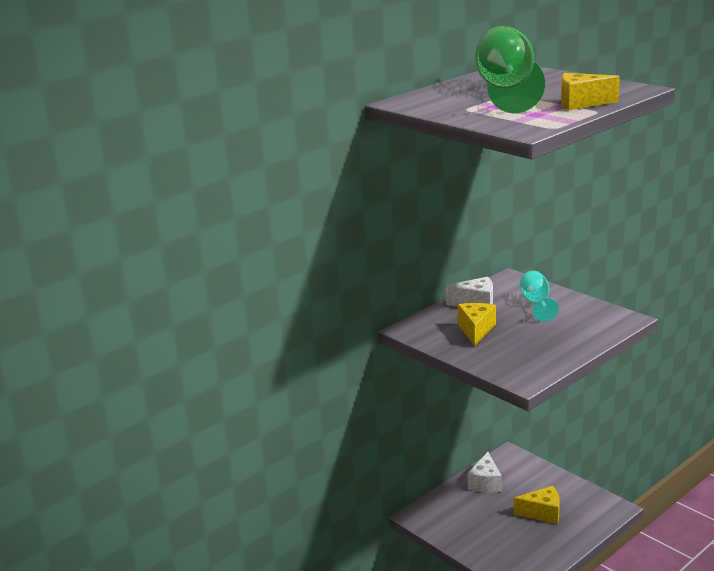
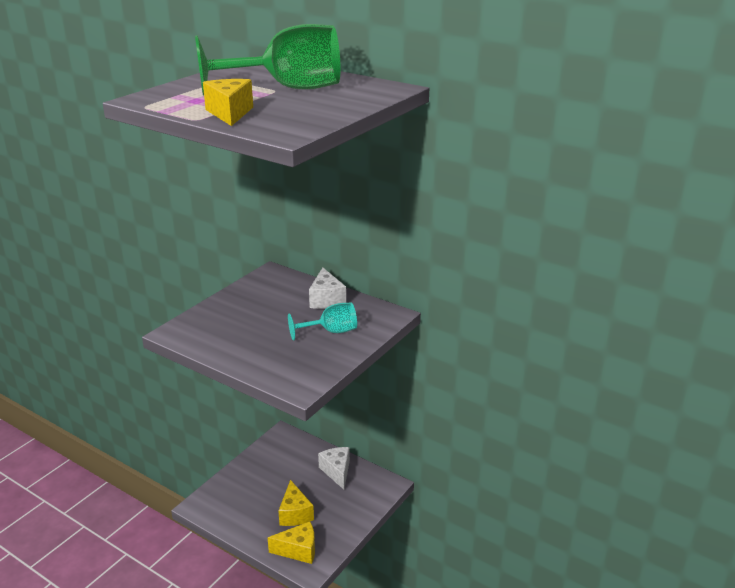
camera: 75 degrees right, 5 degrees up
(476, 331) = (269, 303): yellow cheese -> yellow cheese (298, 550)
(485, 483) = (337, 471): white cheese -> white cheese turned 75 degrees clockwise

